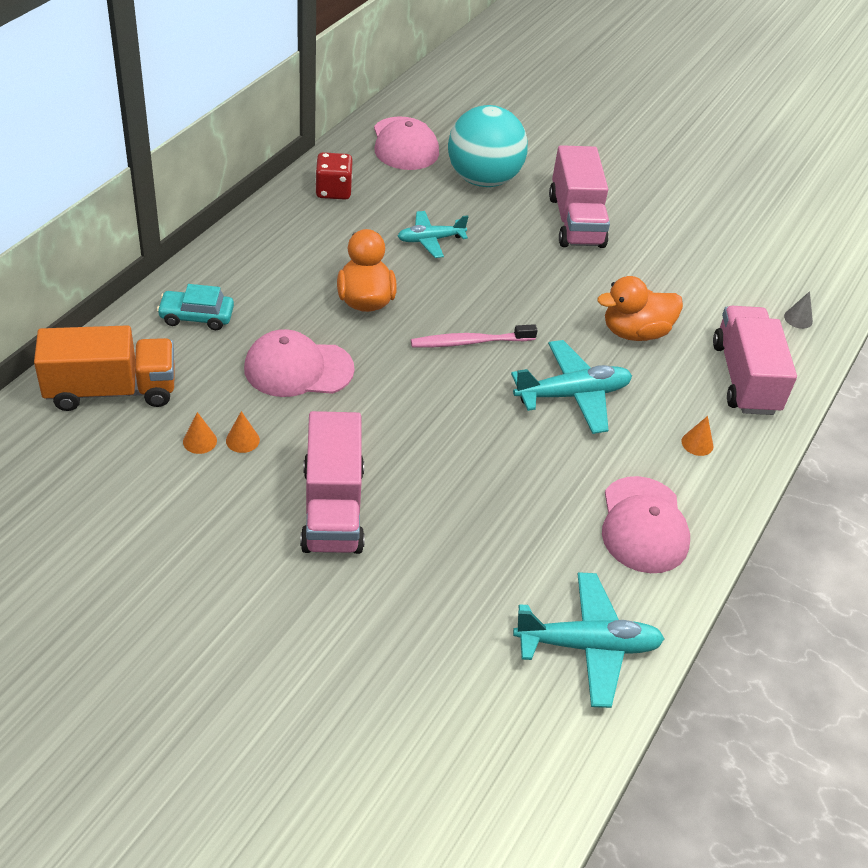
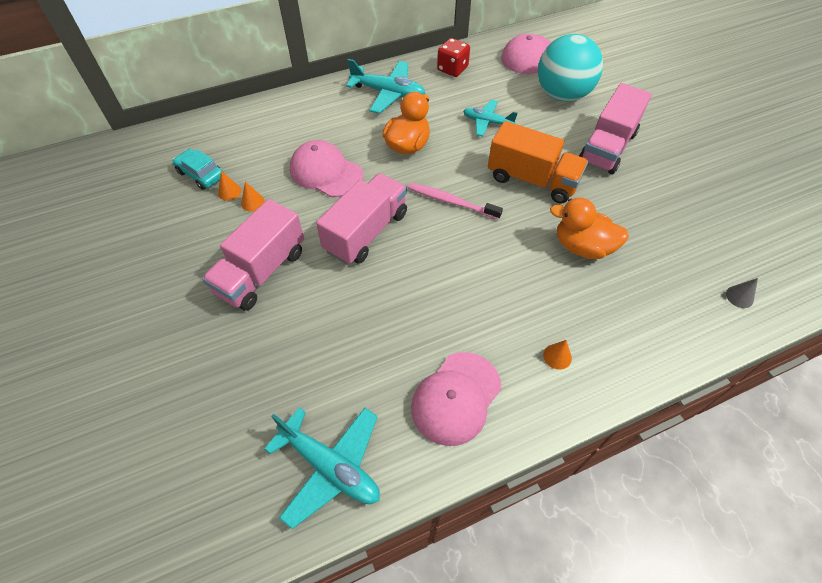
camera: 40 degrees right, 10 degrees up
(111, 390) = (214, 141): orange truck -> orange truck (532, 180)
(196, 316) = (299, 116): turquoise car -> turquoise car (201, 174)
(572, 395) = (490, 272): turquoise plane -> turquoise plane (388, 93)
(744, 378) = (645, 323): pink truck -> pink truck (366, 232)

